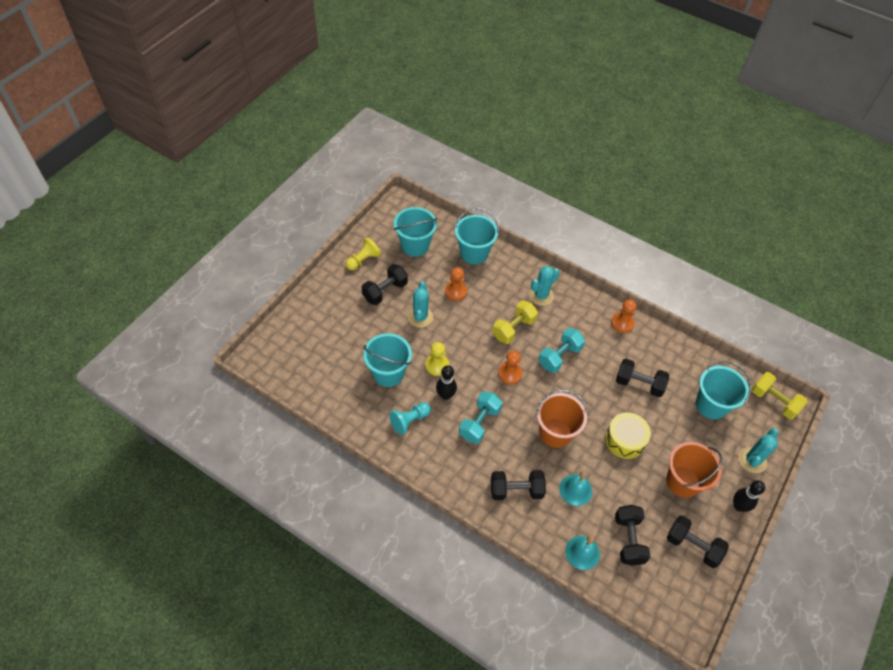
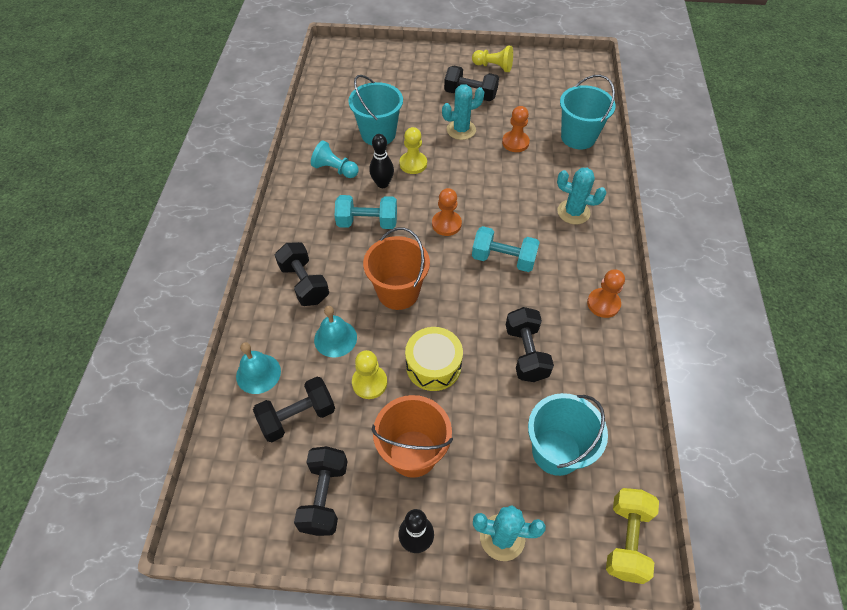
camera: 65 degrees right, 0 degrees up
(415, 245) = (545, 92): turquoise bucket -> none
(513, 329) = (508, 205): yellow dumbbell -> none
(621, 484) = (369, 383): none -> yellow pawn

